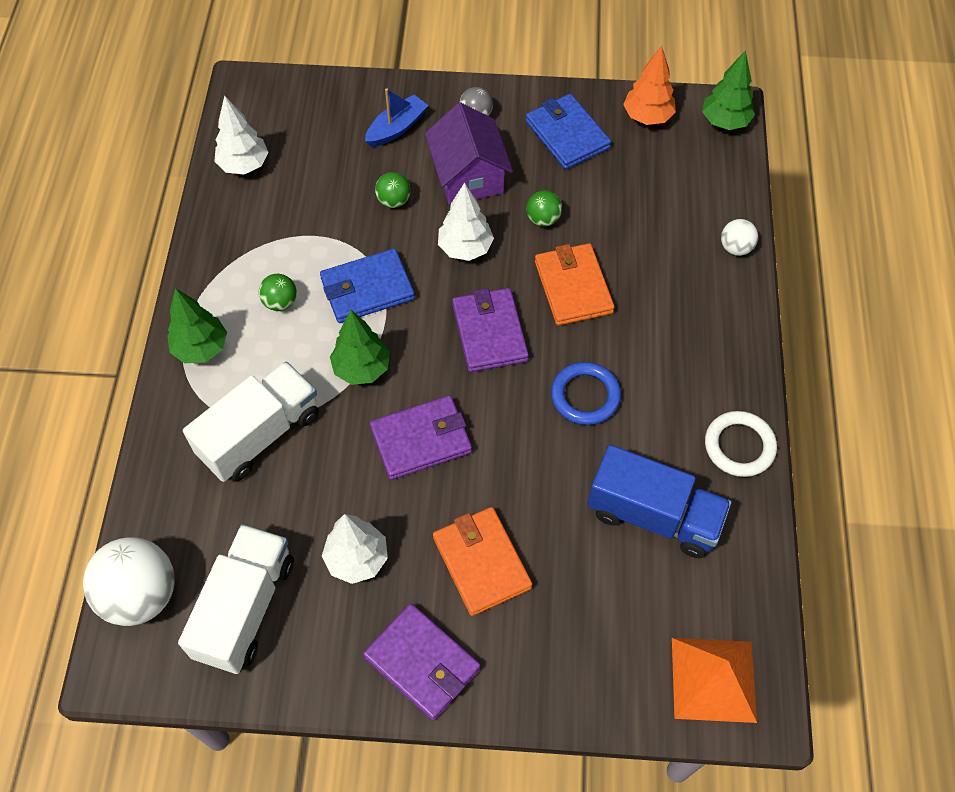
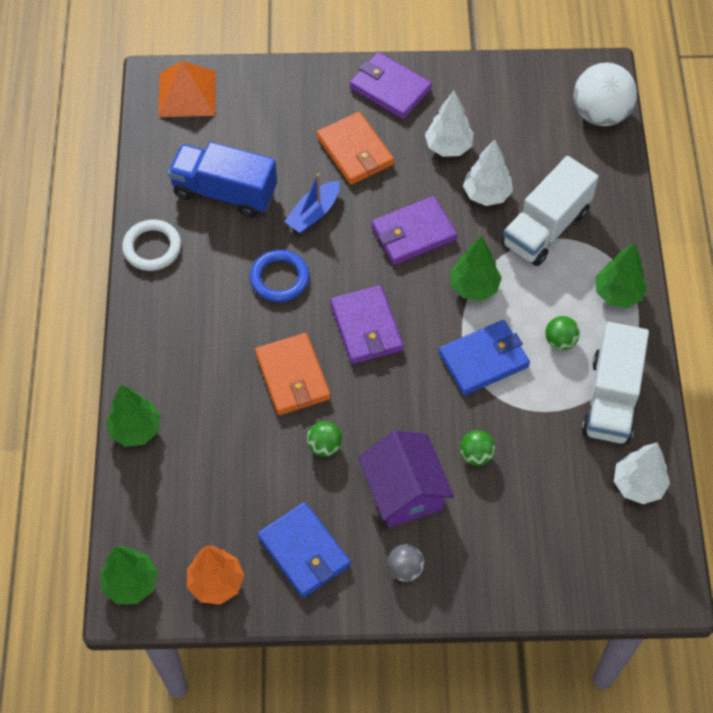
camera: 175 degrees right, 0 degrees up
(245, 608) = (522, 111): white truck -> white truck (611, 398)
(396, 128) = (489, 545): blue boat -> blue boat (313, 213)
(465, 248) = (398, 408): white tree -> white tree (486, 194)
(735, 248) = (135, 429): white ball -> green tree

